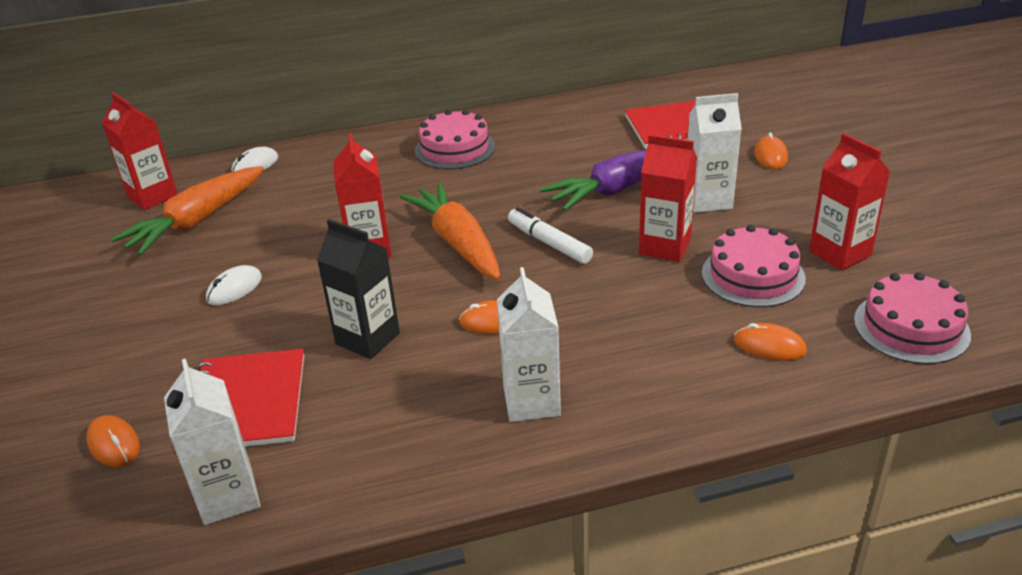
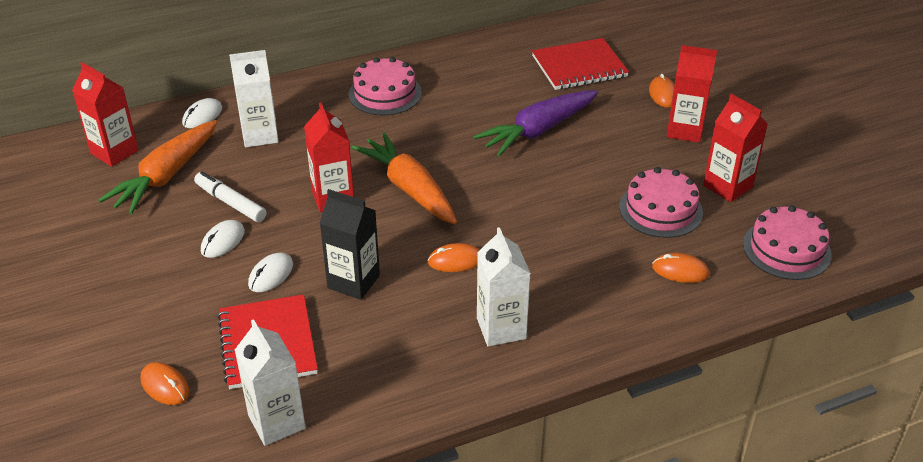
camera: 10 degrees left, 5 degrees up
(276, 326) = (271, 275): none -> white mouse
(549, 243) = (488, 186): white marker -> white marker (230, 203)
(664, 247) = (586, 186): red carton -> red carton (685, 130)
(708, 200) = (615, 140): white carton -> white carton (260, 135)

